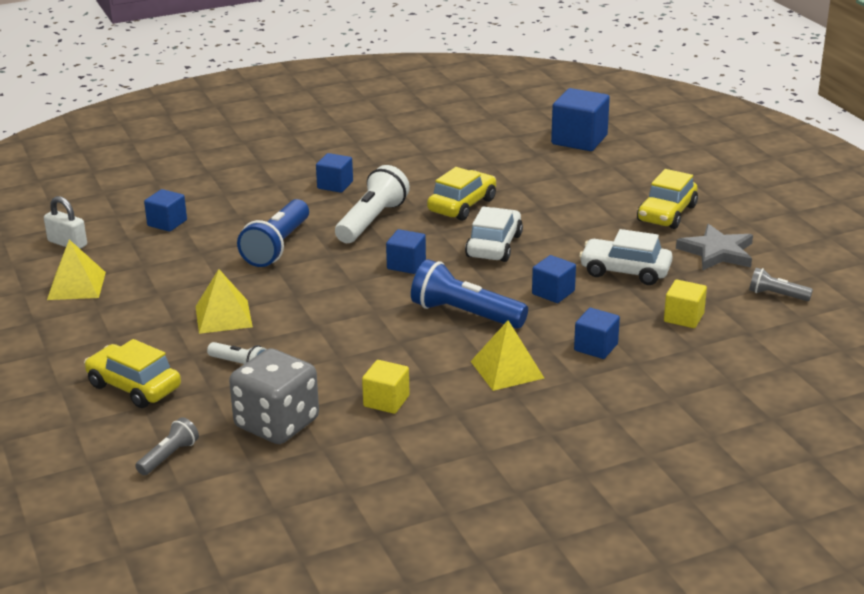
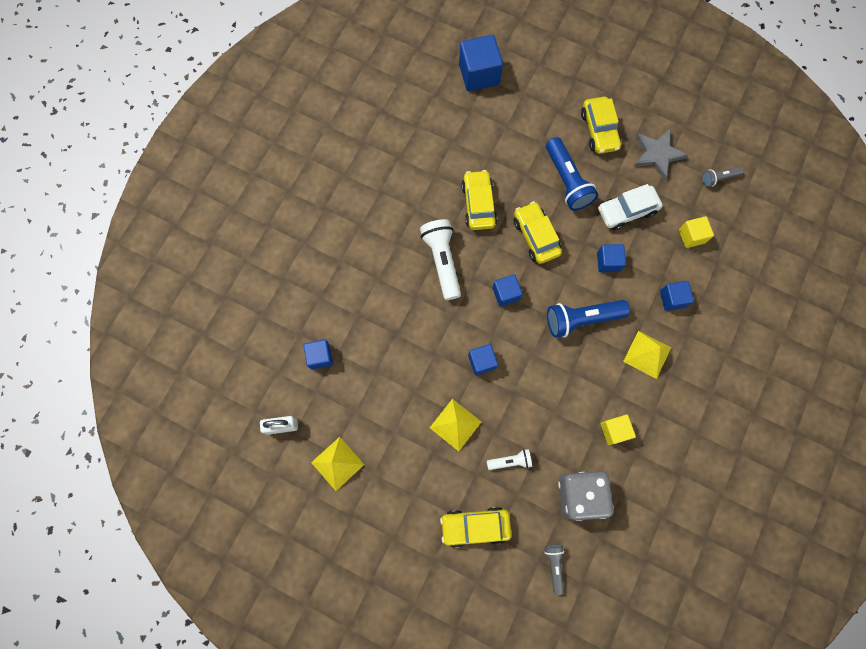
camera: 40 degrees left, 45 degrees up
(277, 247) = (414, 331): blue flashlight -> blue flashlight (567, 181)
(335, 185) = (380, 236): blue cube -> blue cube (482, 361)
(494, 246) = (535, 236): white car -> yellow car

